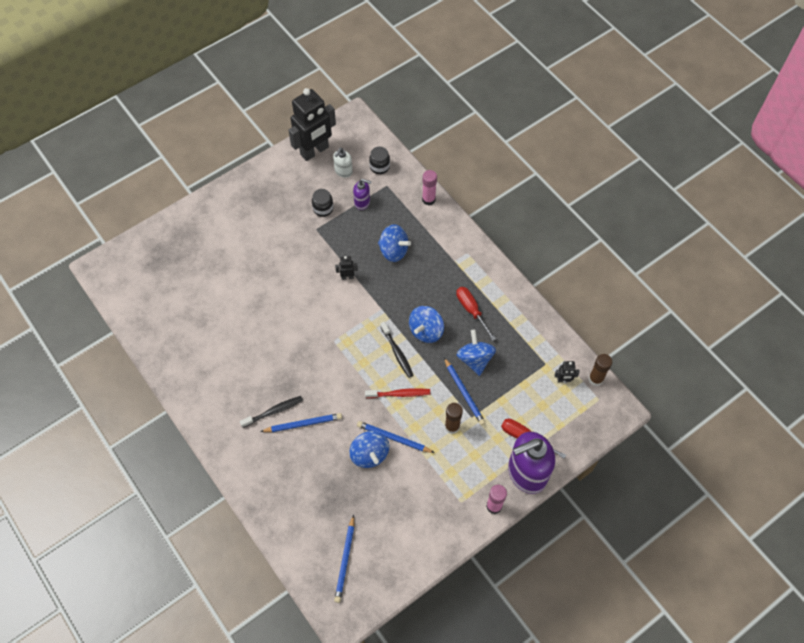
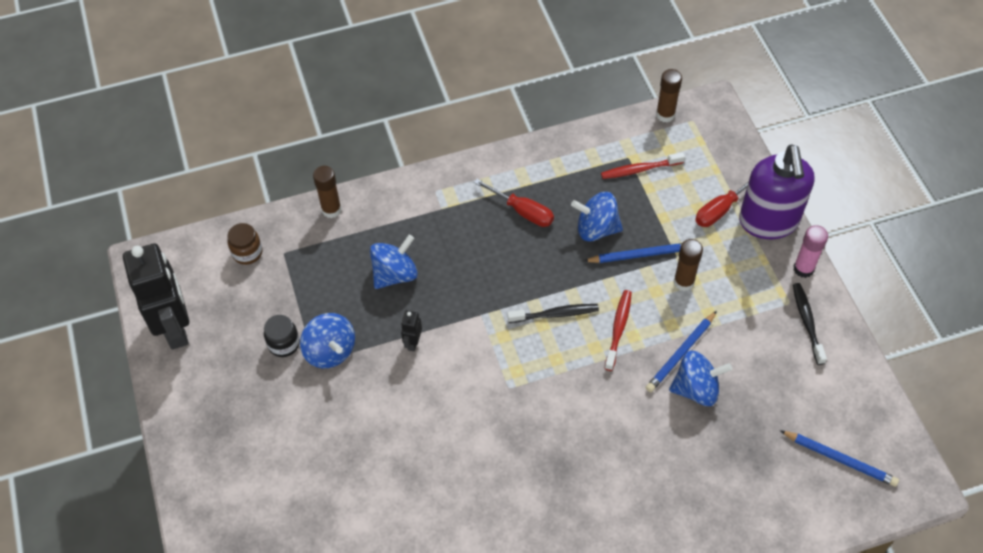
camera: 70 degrees left, 5 degrees down
(273, 411) = (595, 495): black toothbrush -> black toothbrush (807, 322)
(303, 424) = (626, 461): blue pencil -> none
(343, 171) = (232, 300): white soap dispenser -> none
(362, 202) = (297, 291): purple soap dispenser -> none
(379, 167) = (247, 253): black jar -> brown jar
(426, 331) = (535, 271): blue spinning top -> blue spinning top (330, 351)
(428, 199) = (331, 210): pink glue stick -> brown glue stick
(471, 310) = (523, 212): red screwdriver -> red screwdriver turned 135 degrees counterclockwise
(537, 374) = (639, 169): none -> red toothbrush
(564, 380) = (656, 146): black robot -> none

